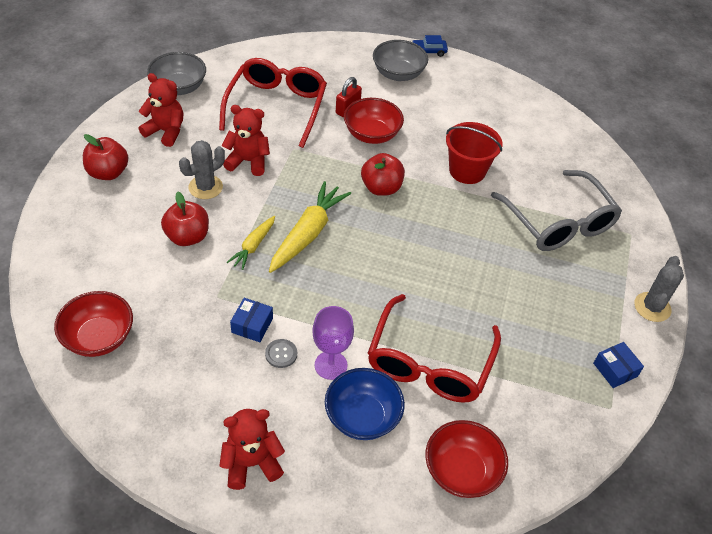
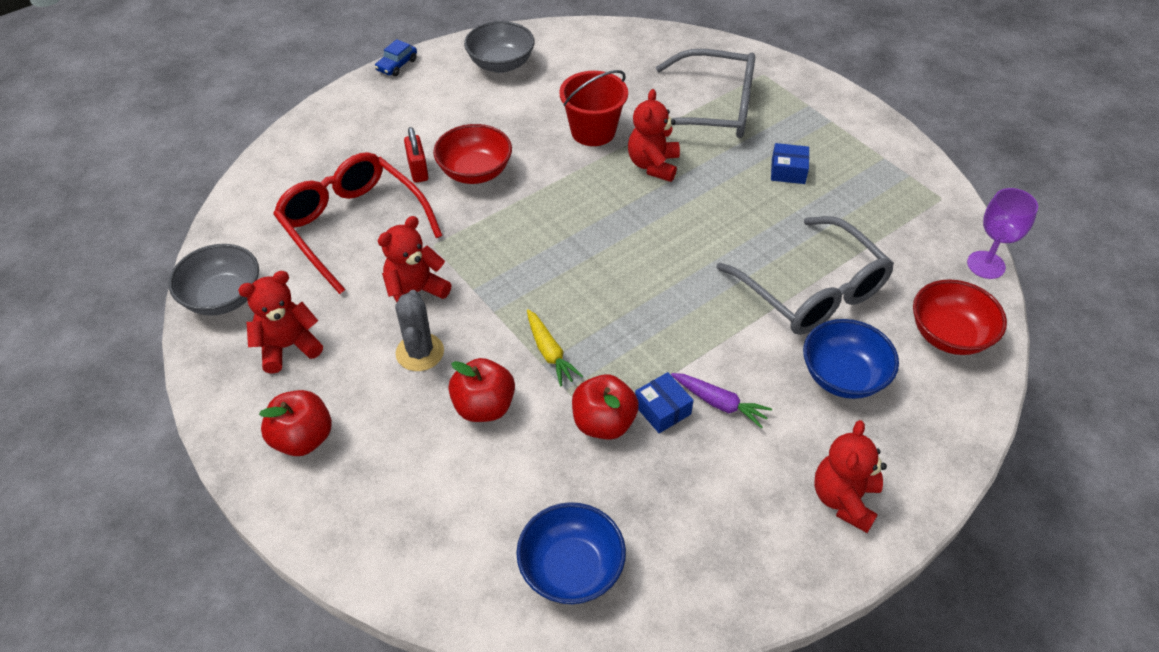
camera: 50 degrees left, 0 degrees up
(99, 337) = (571, 569): red bowl -> blue bowl
(281, 354) = (719, 403): grey button -> purple carrot
(308, 233) = (571, 297): yellow carrot -> none
(331, 365) = (763, 369): purple goblet -> purple goblet (986, 265)
(381, 188) = (558, 205): red apple -> red apple (603, 423)
(398, 74) = (406, 104): grey bowl -> grey bowl (501, 64)
(429, 363) = (812, 291): red glasses -> grey glasses
(467, 217) = (653, 165): none -> red teddy bear
(615, 370) = (904, 172): blue box -> blue box (788, 171)
(652, 307) = (853, 110): grey cactus -> none

